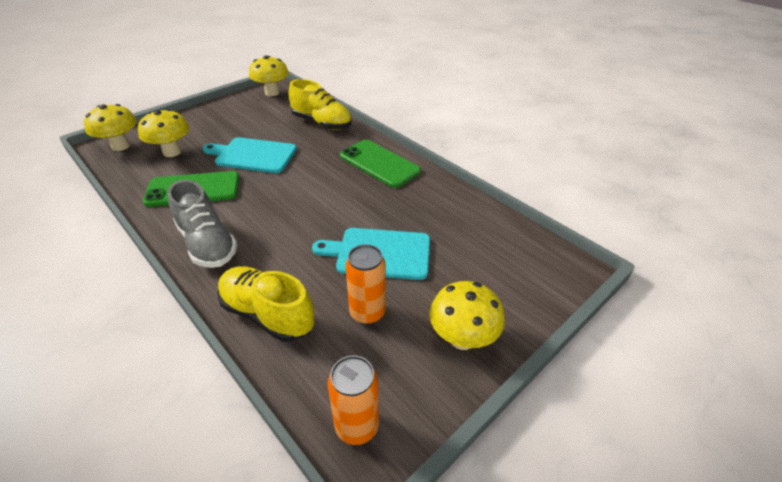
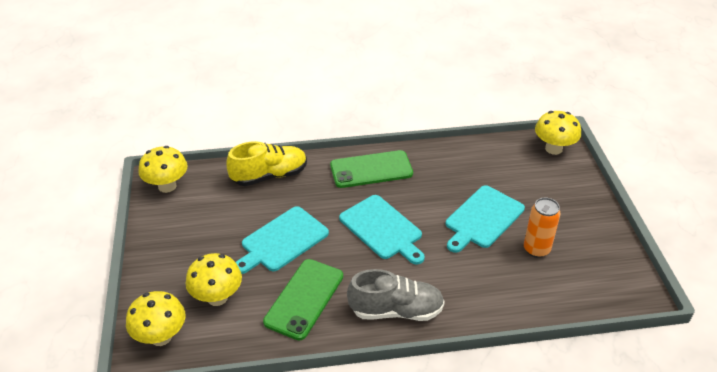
camera: 55 degrees left, 0 degrees up
(267, 314) = (504, 300): yellow shoe -> none
(308, 197) = (382, 229): none -> turquoise cutting board
(357, 426) = (620, 291): orange can -> none
(462, 338) = (585, 217): yellow mushroom -> yellow mushroom (553, 149)

